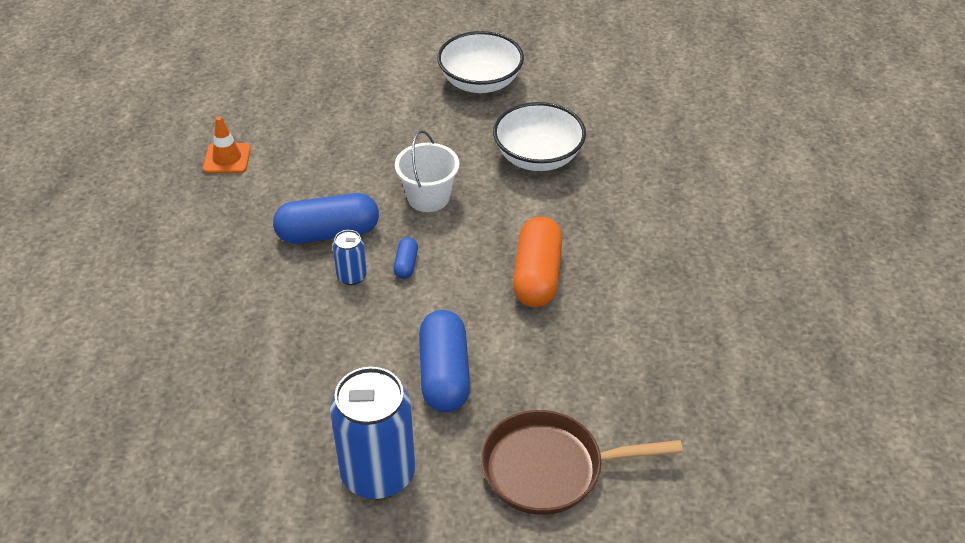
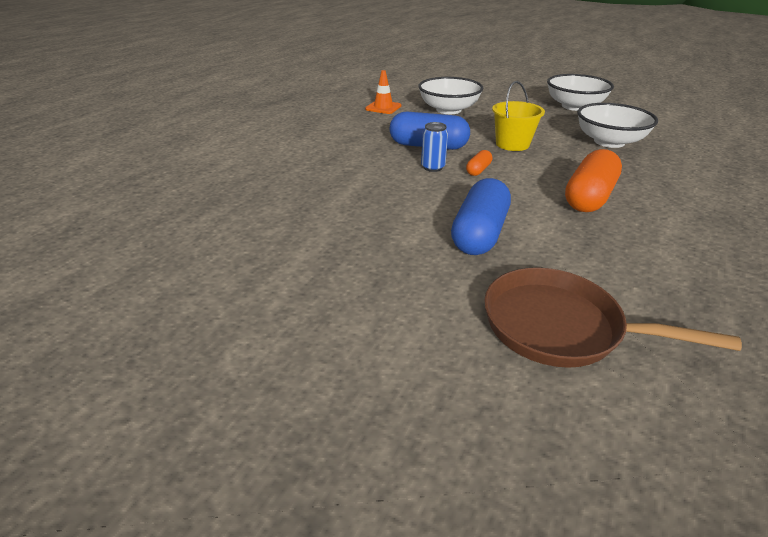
camera: 25 degrees right, 10 degrees down
(320, 138) = (448, 110): none -> white bowl
(378, 474) = (383, 280): blue can -> none
(406, 264) = (478, 170): blue capsule -> orange capsule
(428, 197) = (512, 144): white bucket -> yellow bucket

